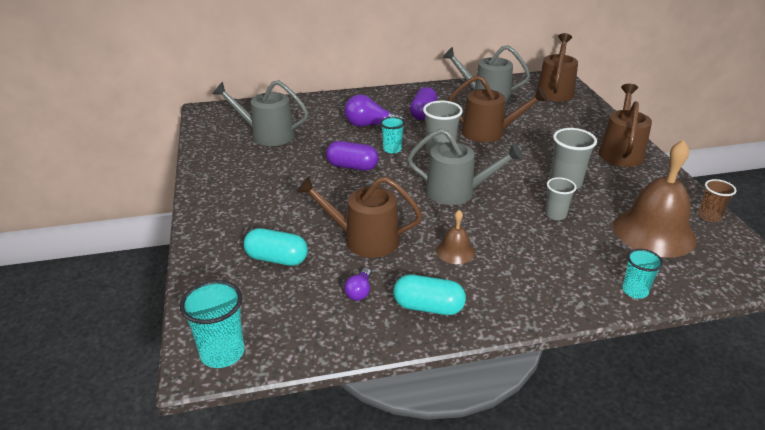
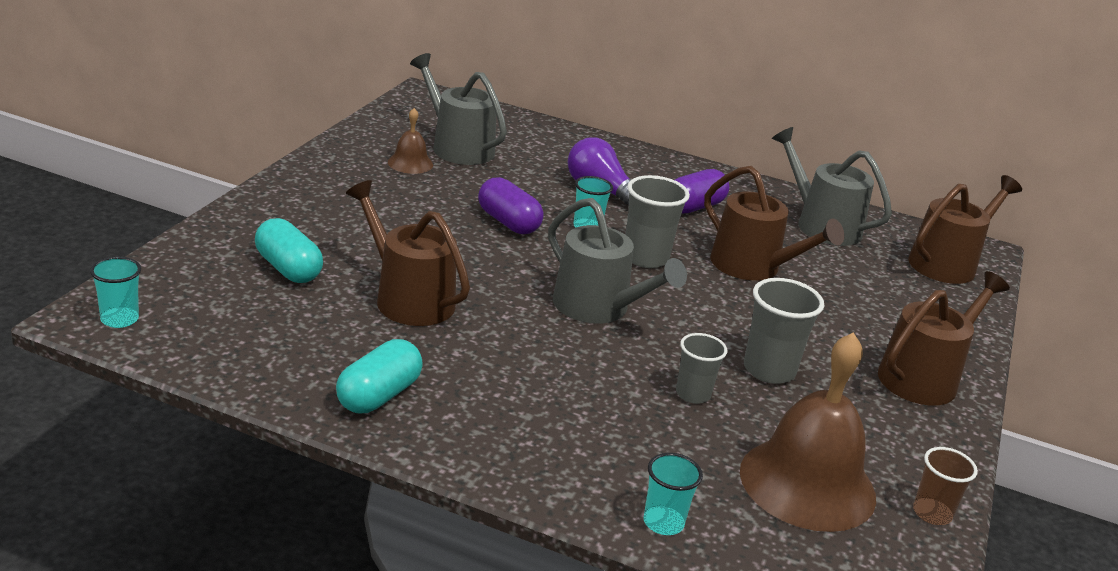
camera: 30 degrees right, 5 degrees down
(222, 353) = (119, 319): turquoise cup -> turquoise cup, size x0.64
(359, 291) = (327, 342): purple light bulb -> none
(428, 307) = (378, 395): turquoise capsule -> turquoise capsule turned 75 degrees clockwise
(455, 251) = (496, 363): brown bell -> brown bell (410, 163)

